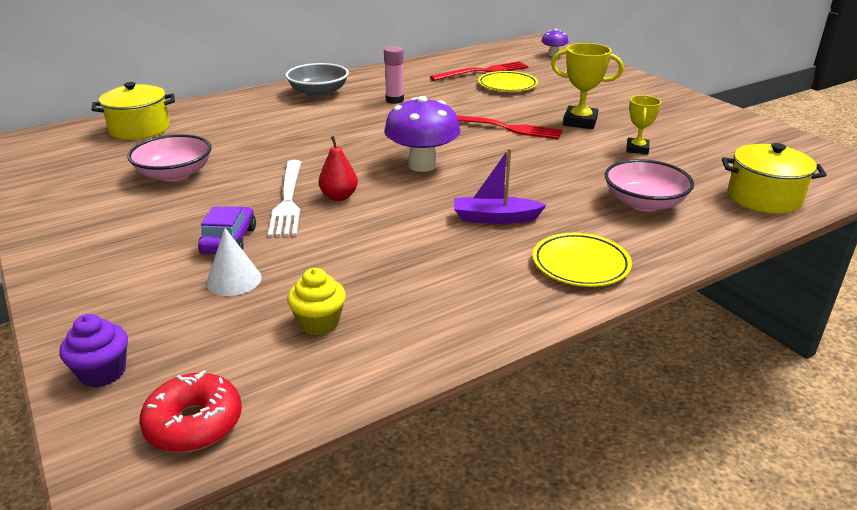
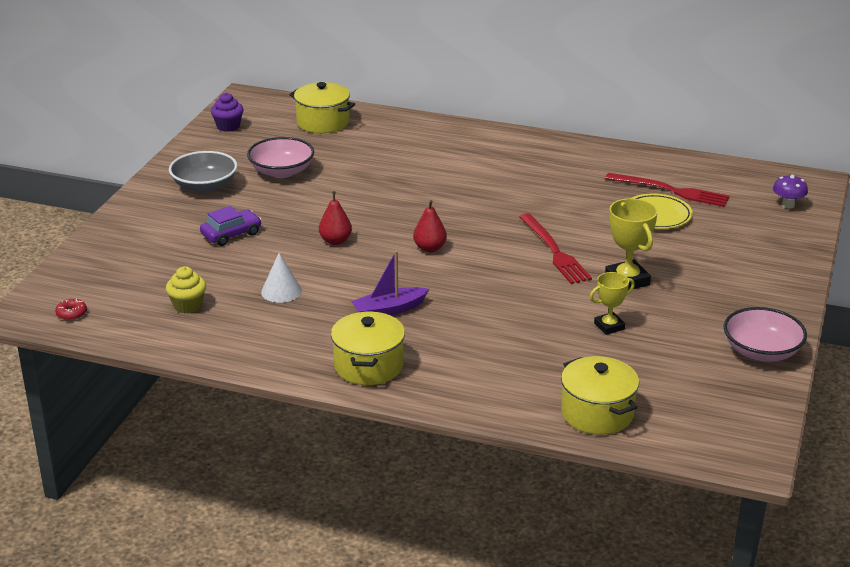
camera: 50 degrees right, 0 degrees up
(103, 372) = (77, 269): purple cupcake -> purple cupcake (228, 126)
(194, 423) = (71, 314): red donut -> red donut, size x0.54
(234, 280) = (194, 259): white cone -> white cone (281, 291)
(288, 200) = (305, 226): white fork -> none
(318, 93) = (492, 147): grey bowl -> grey bowl (205, 186)
(394, 100) = (532, 183): pink glue stick -> none
(422, 165) = (429, 248): purple mushroom -> red pear
(495, 218) = (389, 310): purple boat -> purple boat turned 75 degrees counterclockwise
(580, 264) = (368, 366): yellow plate -> yellow pot
(644, 203) = (503, 361): pink bowl -> pink bowl (761, 351)

